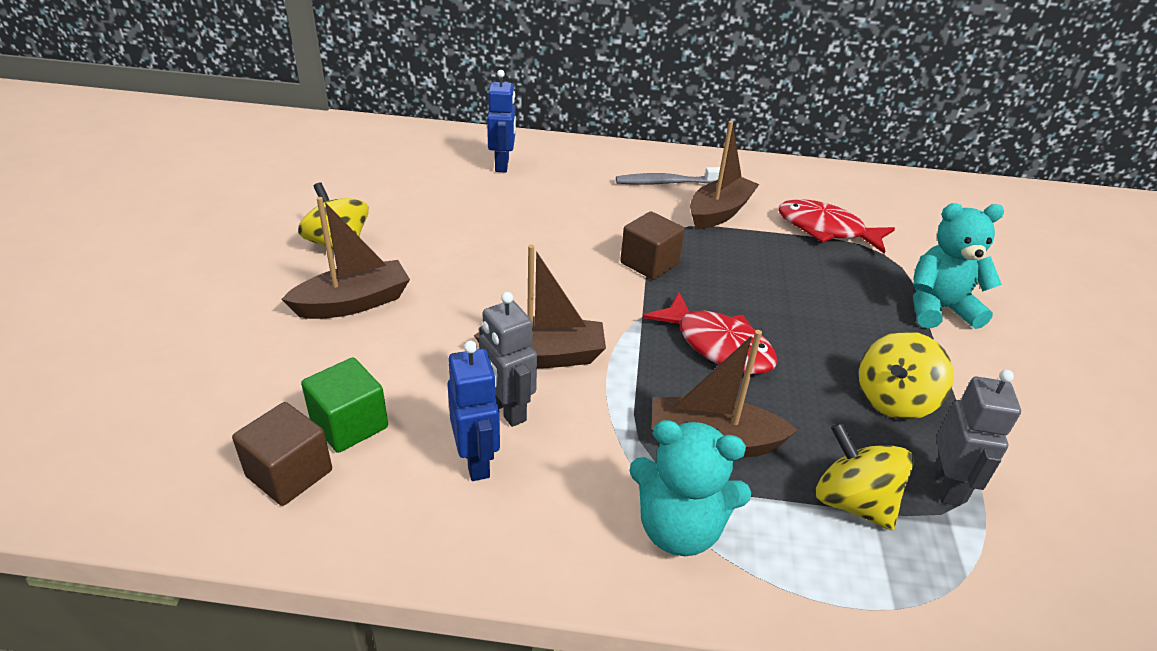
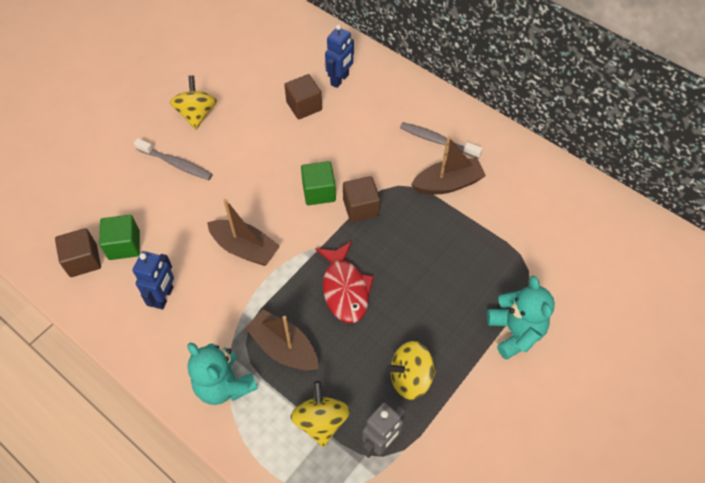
camera: 35 degrees right, 20 degrees up
(353, 303) = (176, 164): brown boat -> grey toothbrush
(481, 197) = (304, 106): none -> brown cube
(507, 410) = (200, 274): grey robot -> none
(583, 266) = (319, 192): none -> green cube
(826, 230) = (509, 232): red fish -> none
(938, 309) = (515, 332): turquoise teddy bear -> turquoise teddy bear turned 45 degrees clockwise

